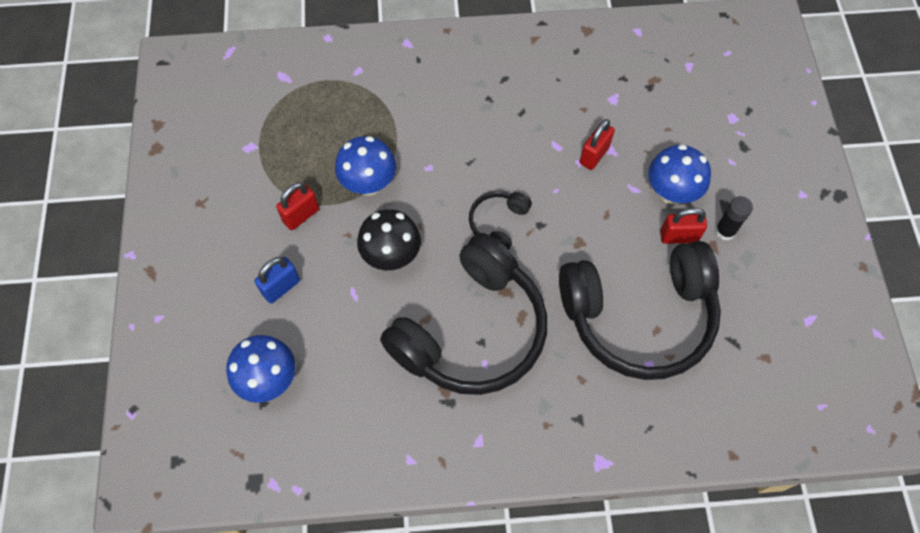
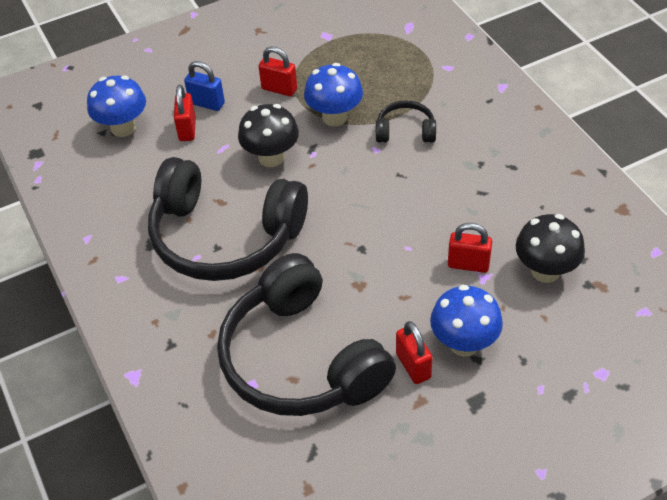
camera: 70 degrees right, 15 degrees down
(308, 318) = (187, 129): none -> red padlock
(498, 223) = (345, 217): black headphones -> black headphones (405, 131)
(624, 107) = (545, 271): none -> black mushroom
(725, 231) = (444, 407): black glue stick -> none

